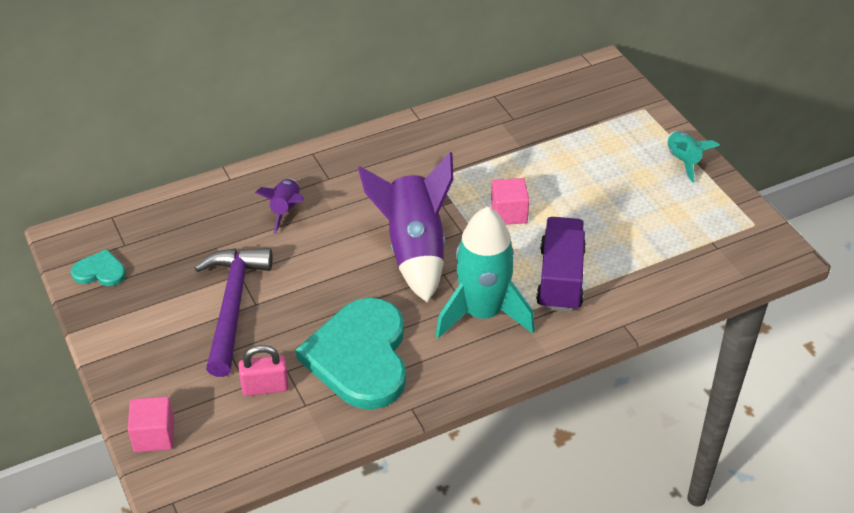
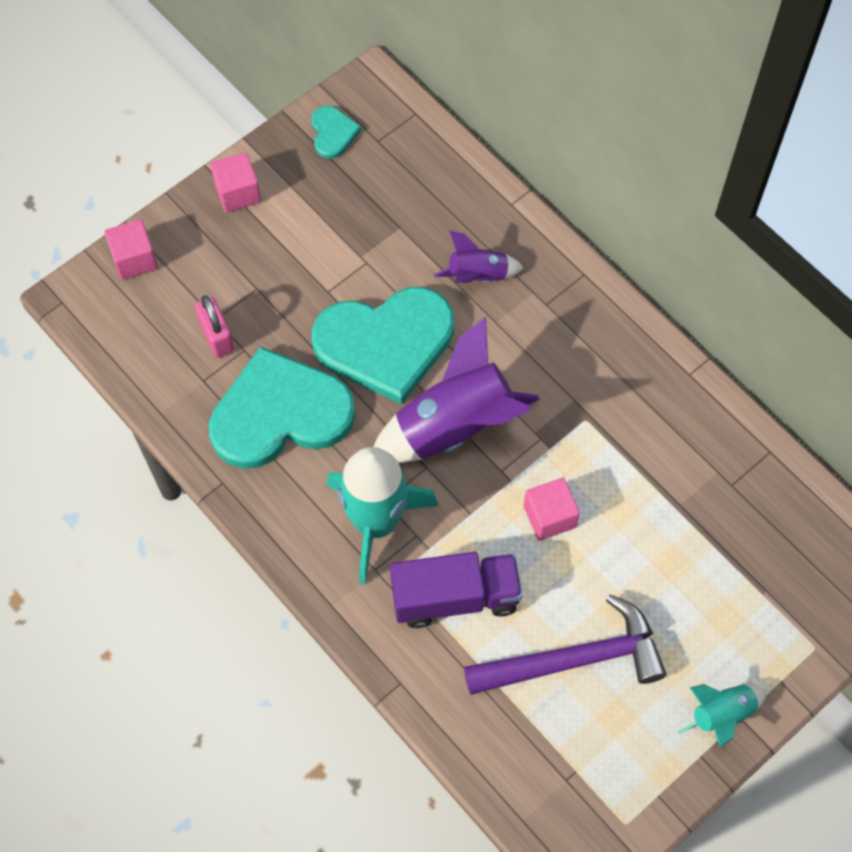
camera: 75 degrees right, 20 degrees up
(124, 347) = (237, 193): none -> pink cube
(232, 306) = (318, 270): purple hammer -> purple hammer (575, 659)
(322, 276) = (385, 343): none -> turquoise heart

